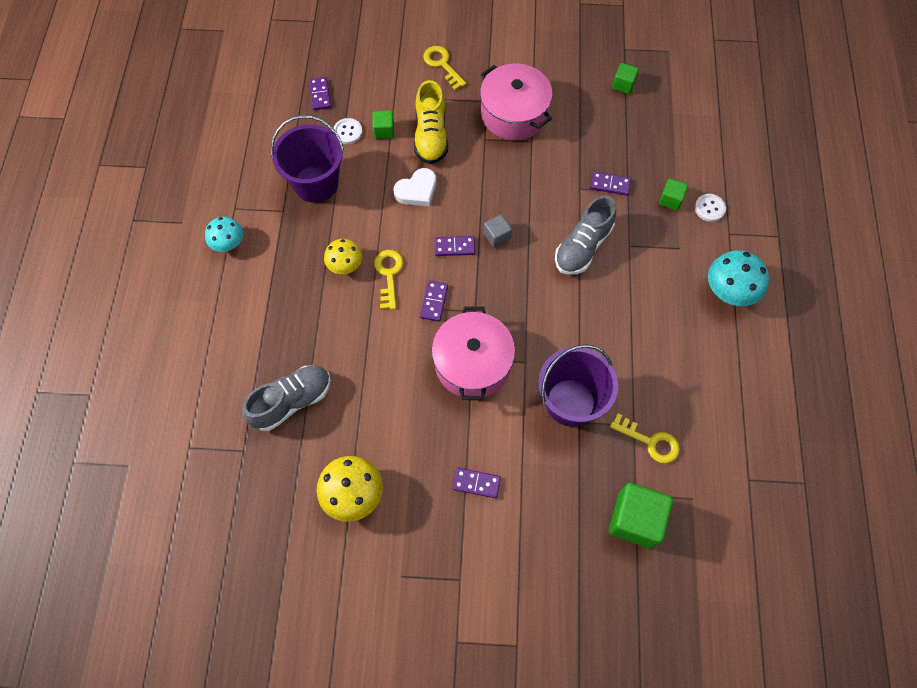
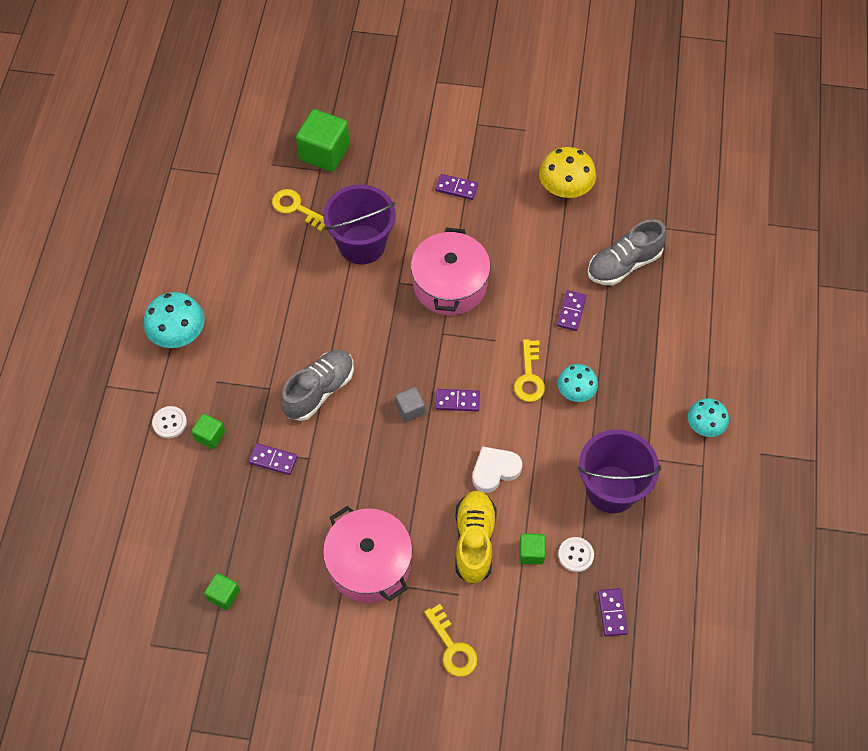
camera: 175 degrees left, 5 degrees down
(345, 264) = (576, 391): yellow mushroom -> turquoise mushroom
(434, 302) = (483, 345): purple domino -> purple domino (571, 311)

